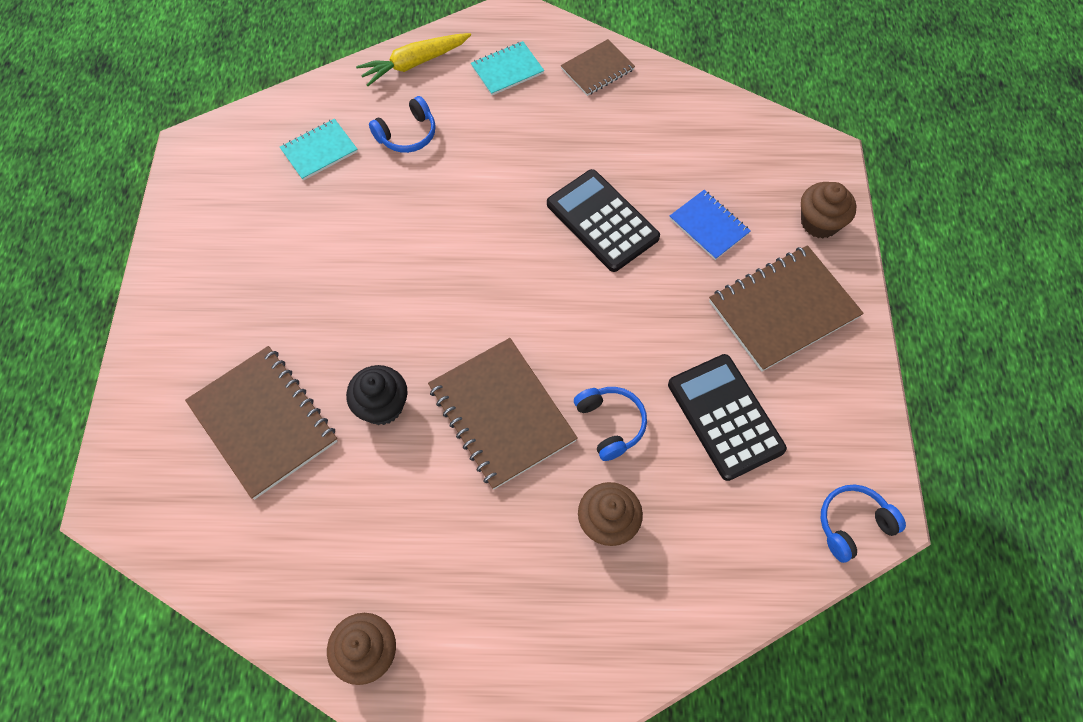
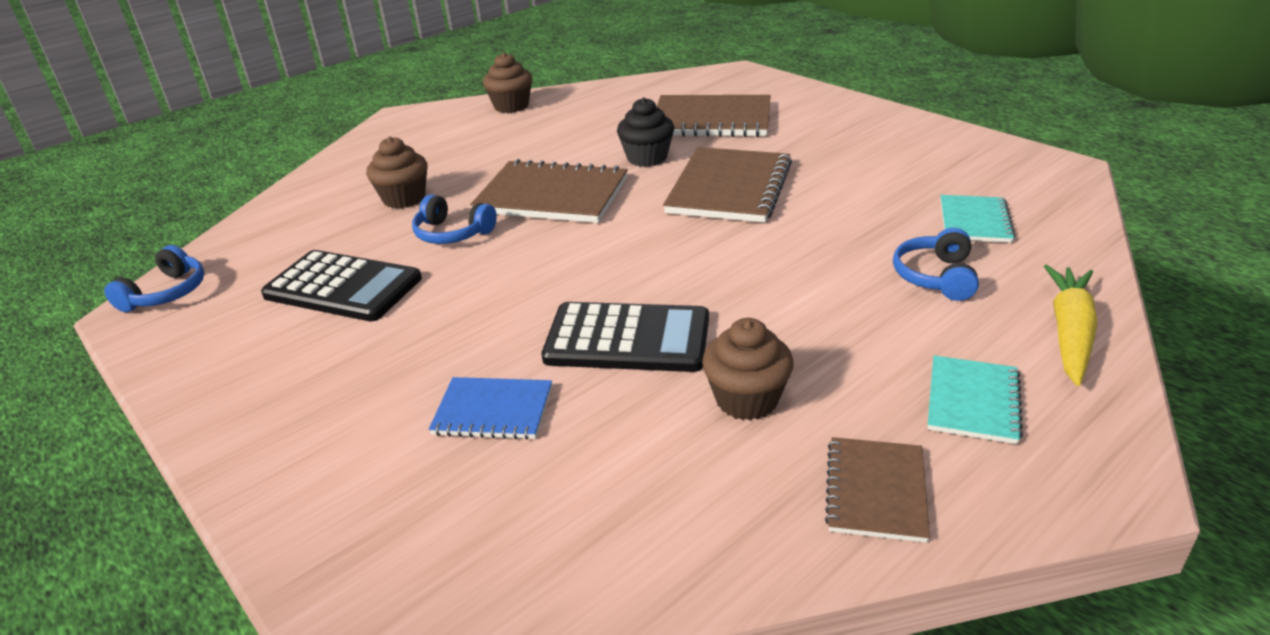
camera: 140 degrees right, 30 degrees down
(783, 309) = (329, 391): brown notebook -> brown notebook (729, 188)
(819, 222) = (330, 512): brown cupcake -> brown cupcake (747, 399)

